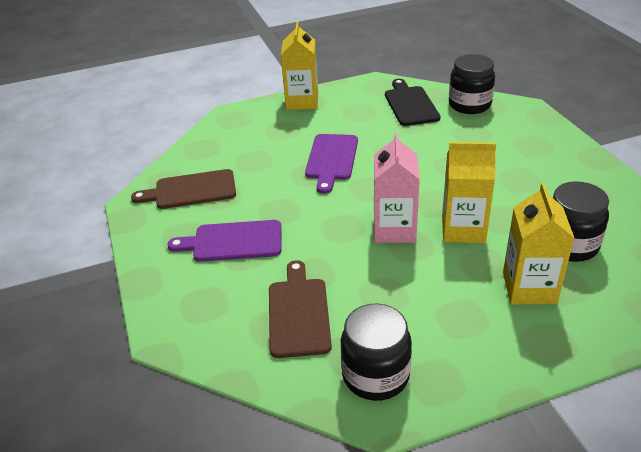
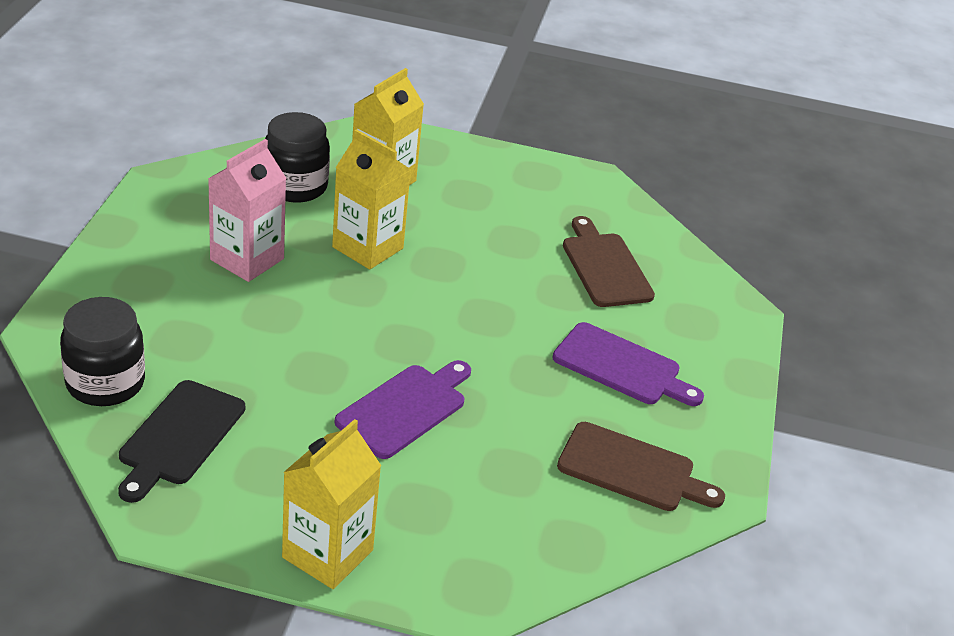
camera: 155 degrees left, 0 degrees up
(298, 313) = (605, 267): brown cutting board -> brown cutting board turned 135 degrees clockwise
(375, 375) = (579, 199): black jar -> none
(394, 229) = (435, 284): pink carton -> pink carton (247, 259)

